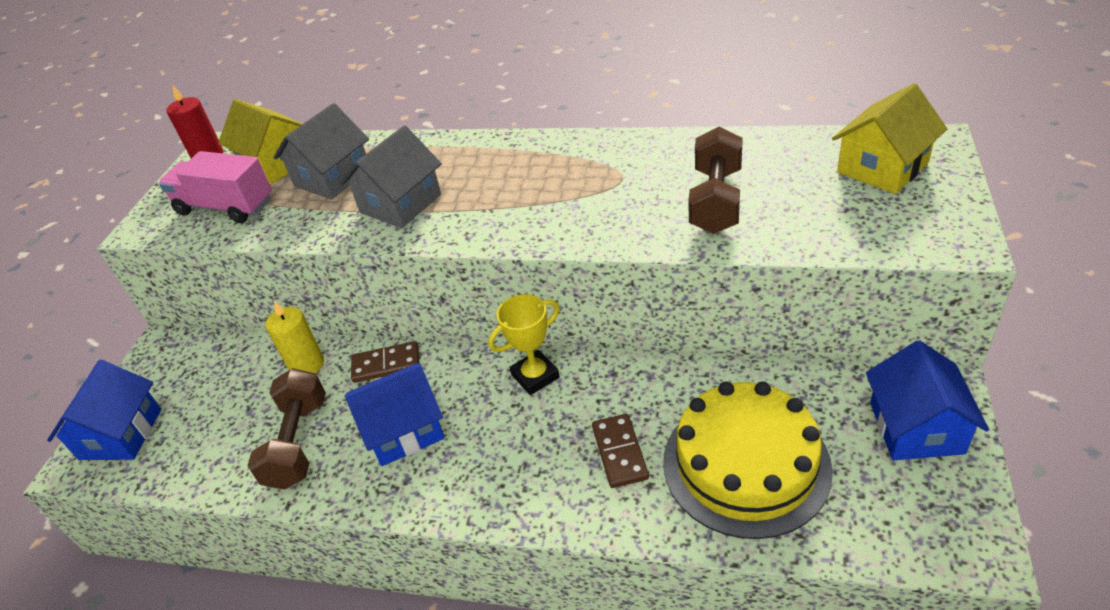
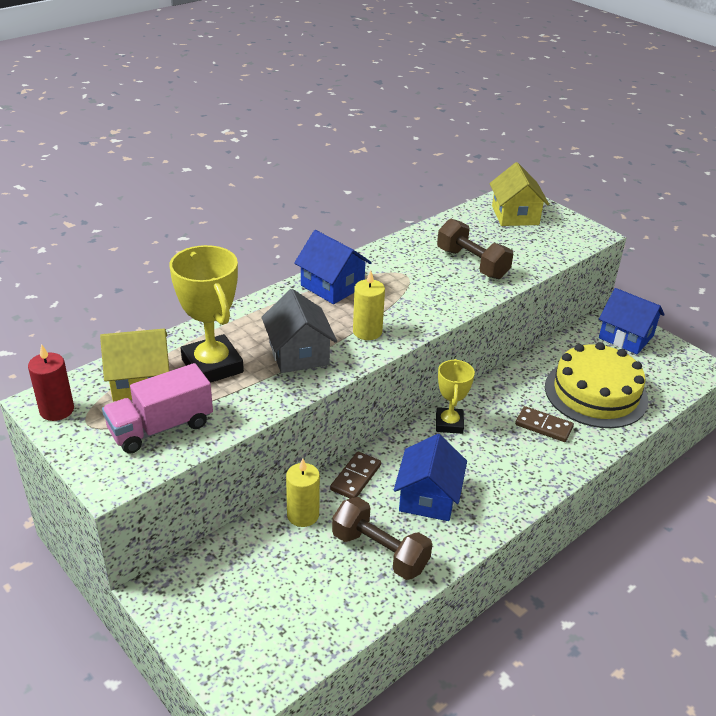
camera: 60 degrees left, 5 degrees down
(121, 434) = (242, 652): blue house -> blue house (332, 286)
(332, 177) = (212, 366): grey house -> yellow trophy
(485, 216) = (367, 332): none -> yellow candle

